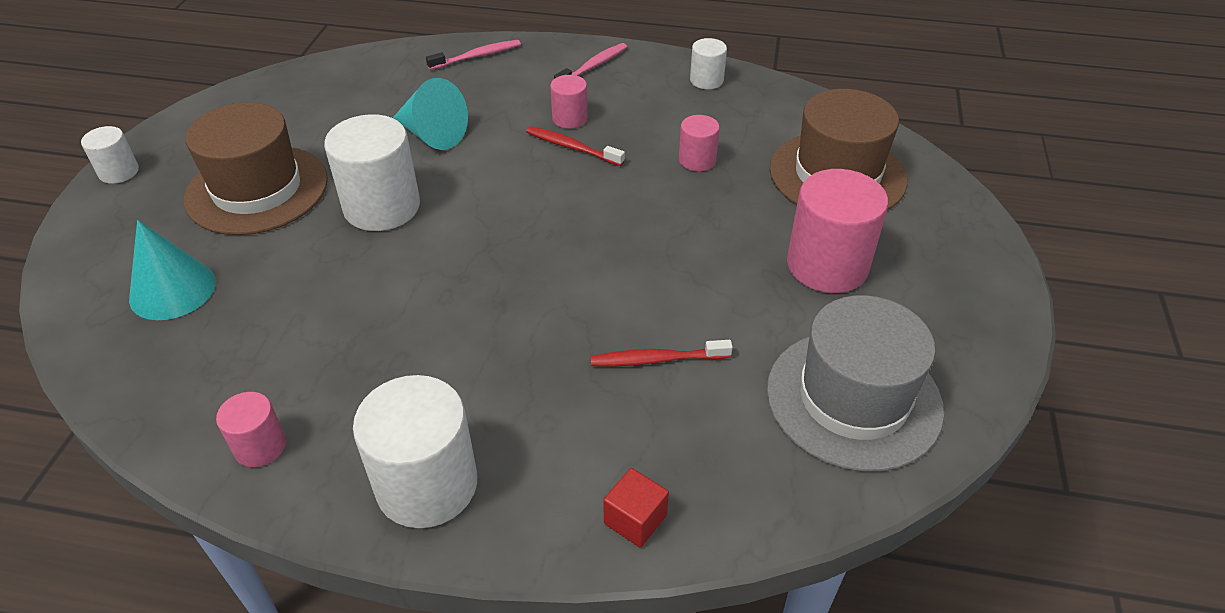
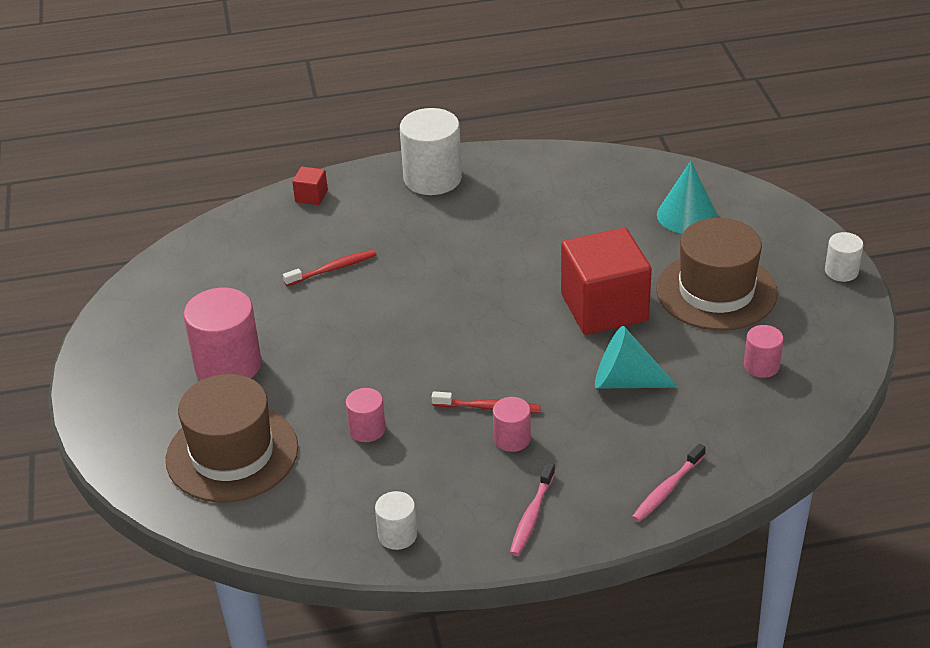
camera: 160 degrees right, 5 degrees down
(260, 446) = (538, 167): pink cylinder -> pink cylinder (761, 366)
(382, 207) = (604, 307): white cylinder -> red cube
(853, 399) = (197, 283): grey hat -> none

